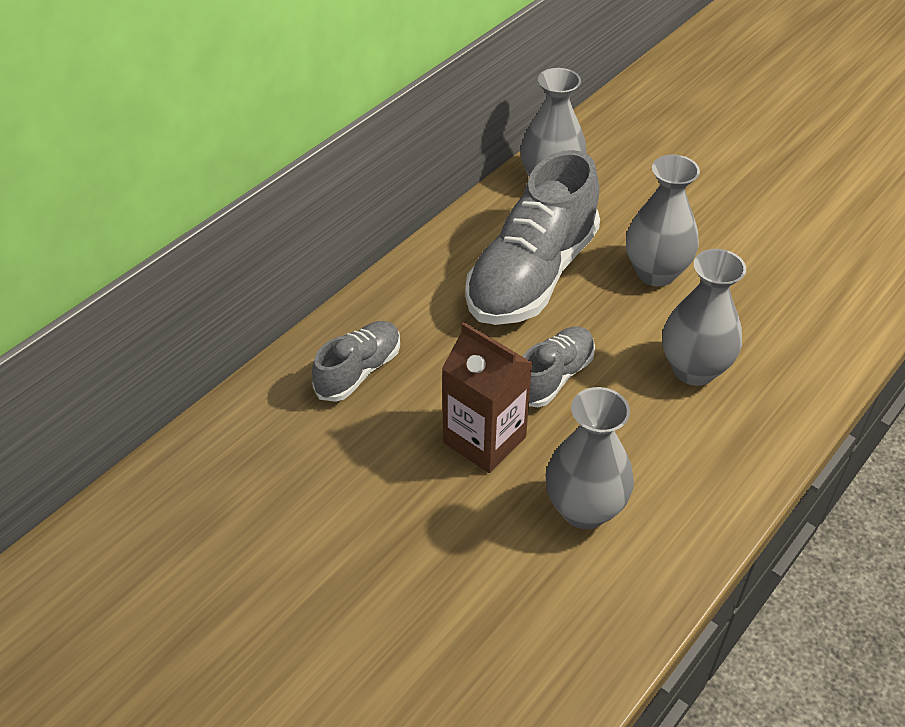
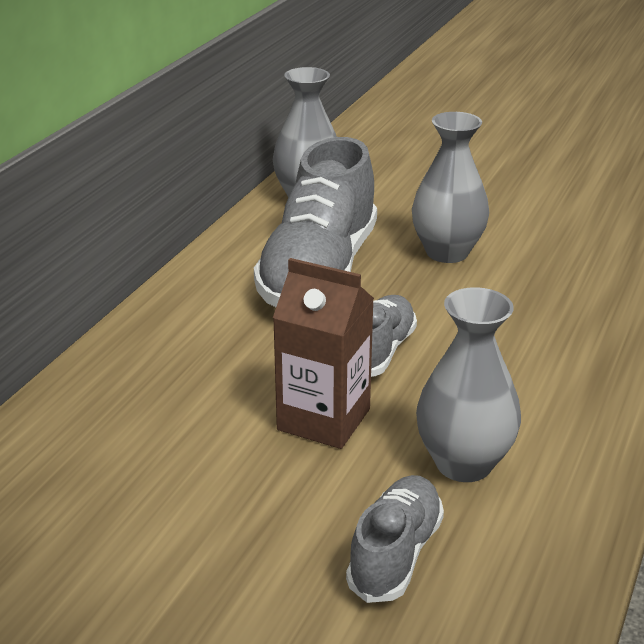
camera: 15 degrees left, 15 degrees down
(359, 371) = (153, 381): grey shoe -> grey shoe (395, 554)
(694, 369) = (523, 323): grey vase -> none

